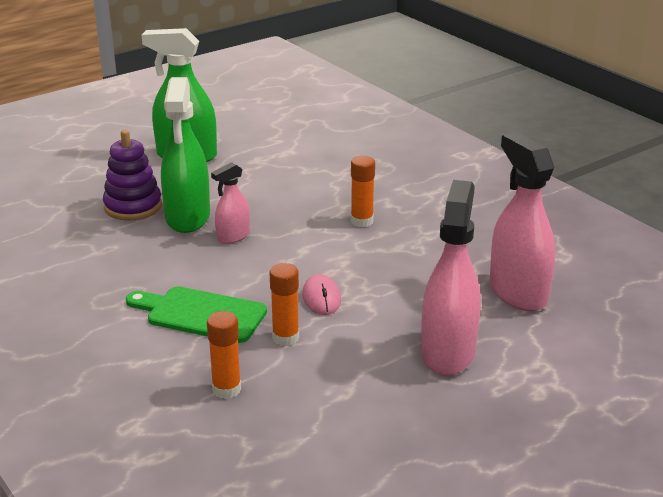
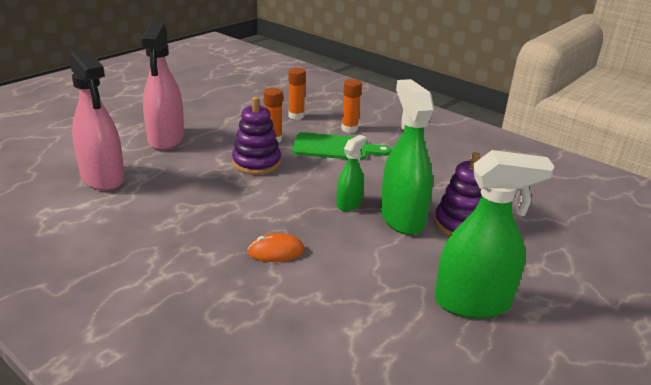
camera: 165 degrees right, 0 degrees up
(233, 236) = (349, 204): pink spray bottle -> green spray bottle
(321, 298) = (256, 163): pink mouse -> purple stacking toy
(328, 201) = (276, 251): none -> orange mouse
(362, 221) = (236, 230): orange glue stick -> orange glue stick (349, 129)

